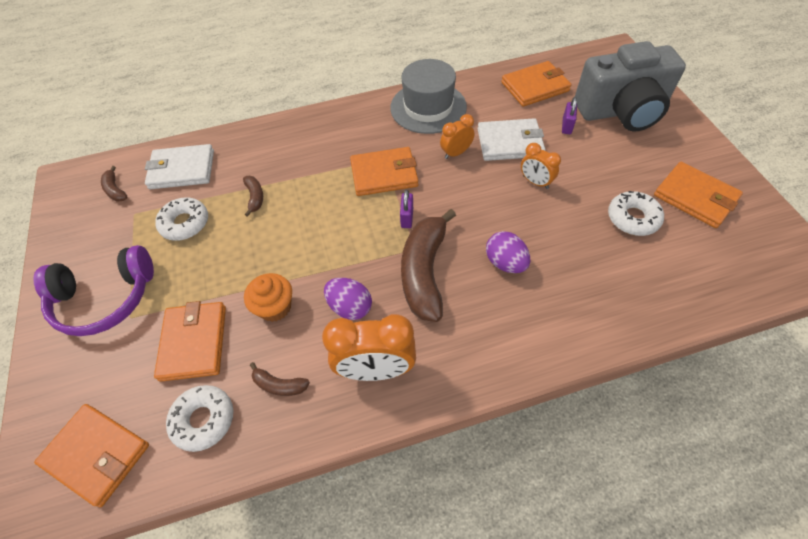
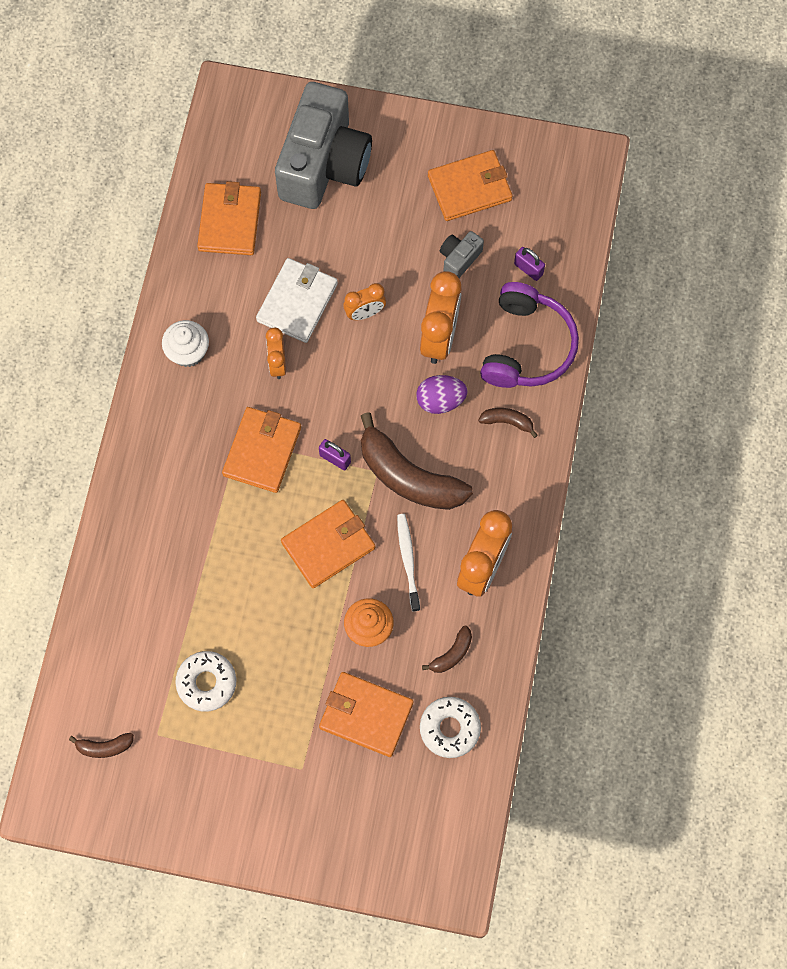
camera: 65 degrees left, 15 degrees up
(97, 455) = (433, 826): orange wallet -> orange wallet (328, 545)
(105, 298) = (263, 788): purple headphones -> purple headphones (527, 346)
(182, 169) = (117, 663): white wallet -> none
(255, 197) = (213, 597): brown banana -> brown banana (507, 422)
(350, 307) = (408, 561): purple egg -> white toothbrush
(428, 107) = (188, 352): grey hat -> white cupcake
(557, 236) = (439, 337): none -> orange clock
(566, 126) = (310, 232): purple padlock -> purple padlock (528, 269)
(633, 218) = (459, 259): white donut -> grey camera

